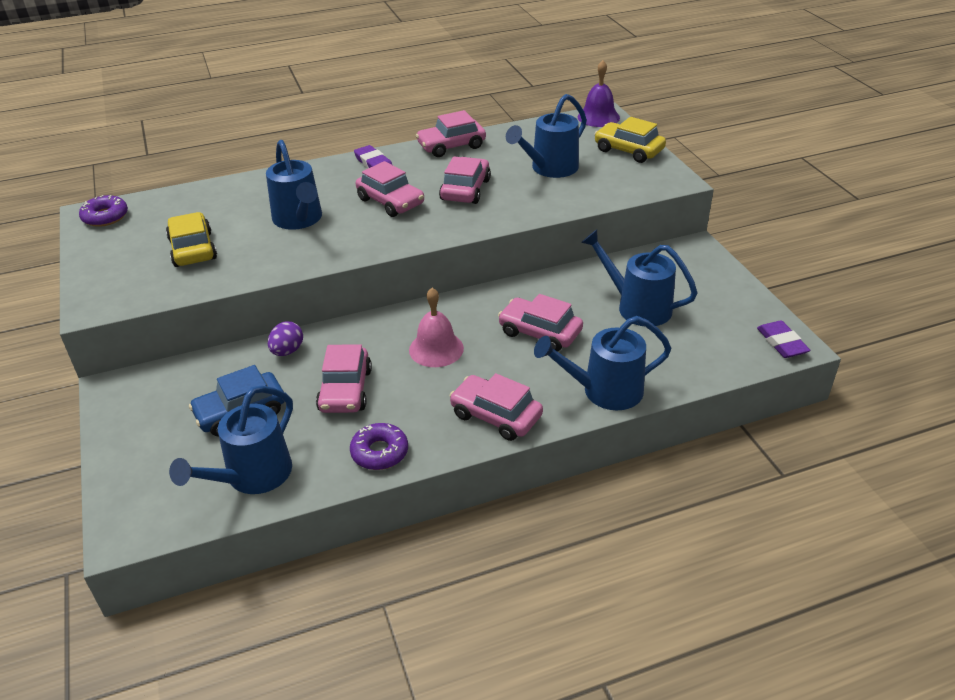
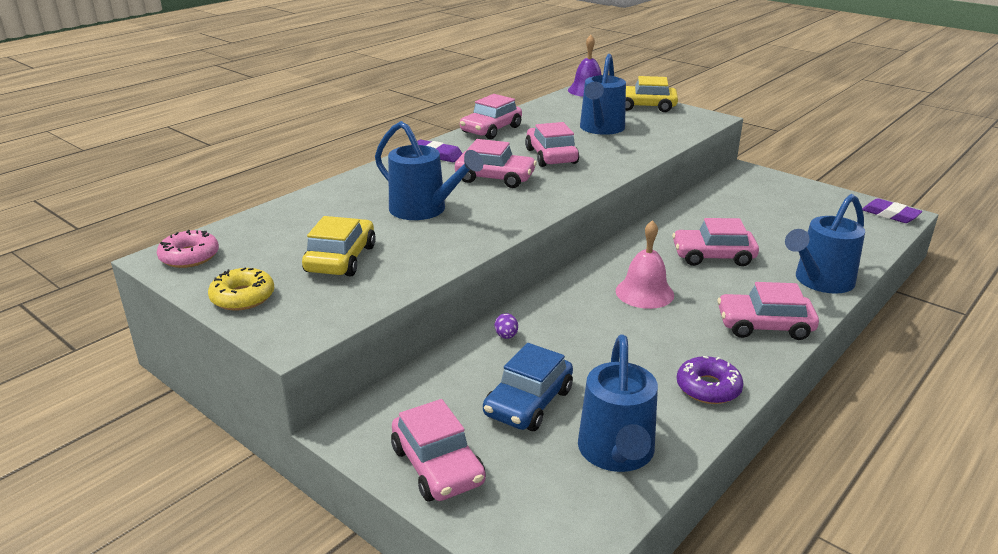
camera: 30 degrees left, 10 degrees down
(100, 263) = (243, 297): none -> yellow donut
(105, 217) = (189, 256): purple donut -> pink donut
(193, 249) = (341, 259): yellow car -> yellow car turned 60 degrees clockwise
(287, 351) = (506, 336): purple egg -> purple egg, size x0.65
(345, 390) = (607, 349): pink car -> pink car (438, 466)
(637, 306) = (760, 219): blue watering can -> none

